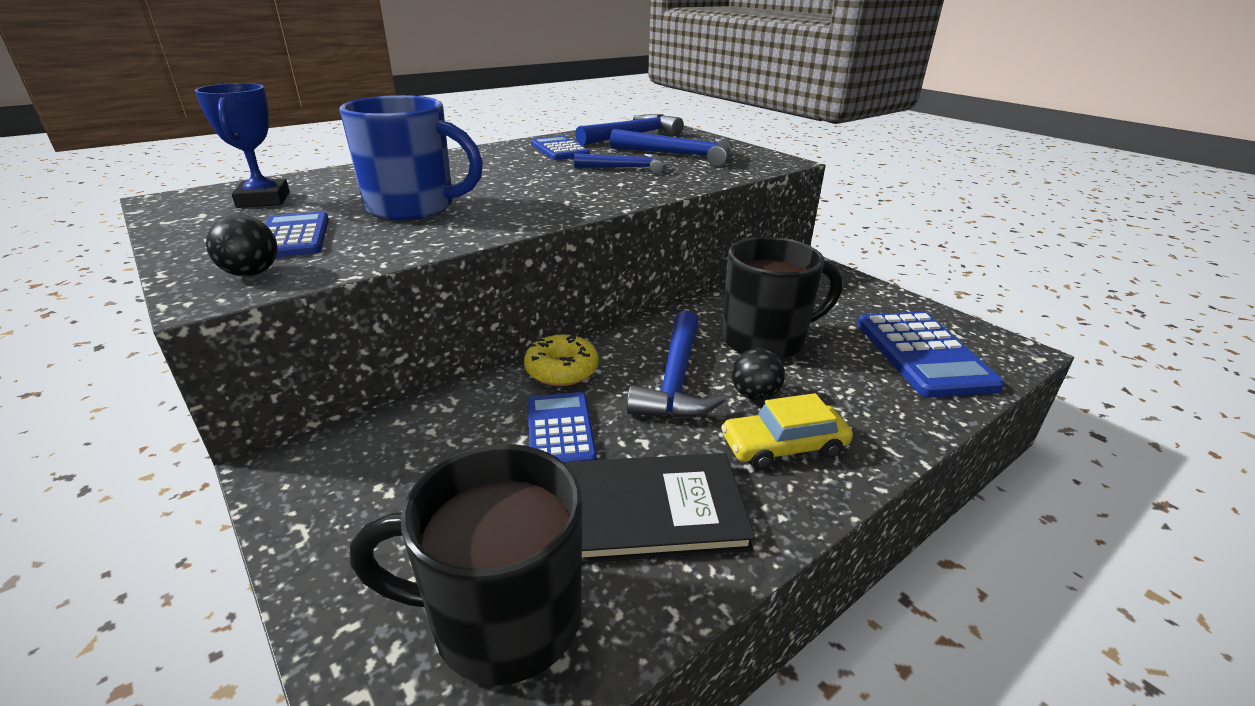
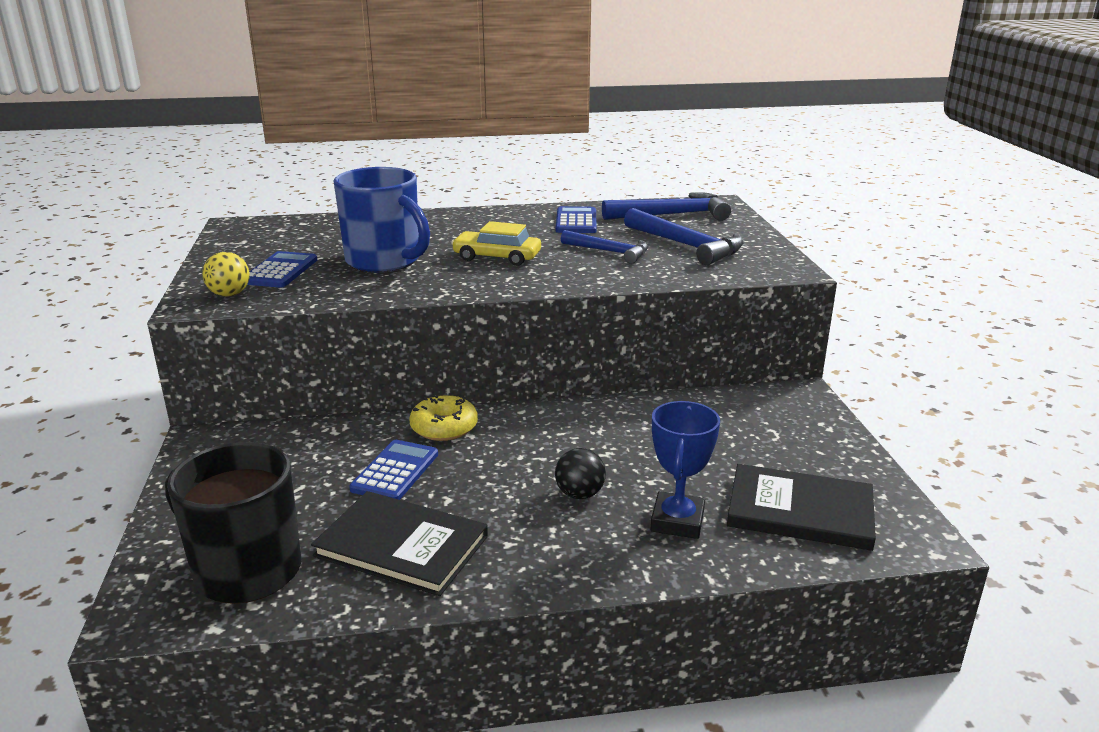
camera: 30 degrees right, 5 degrees down
(251, 273) = (229, 294): black ball -> yellow ball
(263, 200) = (292, 235): blue trophy -> blue trophy (677, 521)
(675, 380) = (526, 462): blue hammer -> none
(766, 340) = (650, 453): black mug -> none
(783, 446) = (553, 539): yellow car -> yellow car (497, 257)
(923, 354) = (800, 511): blue calculator -> black book

